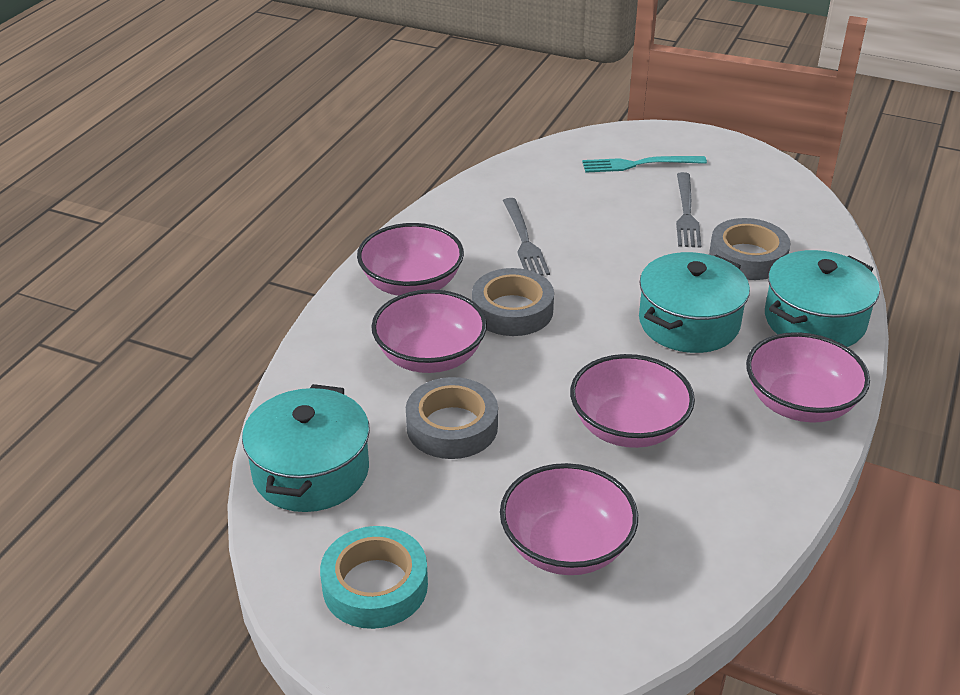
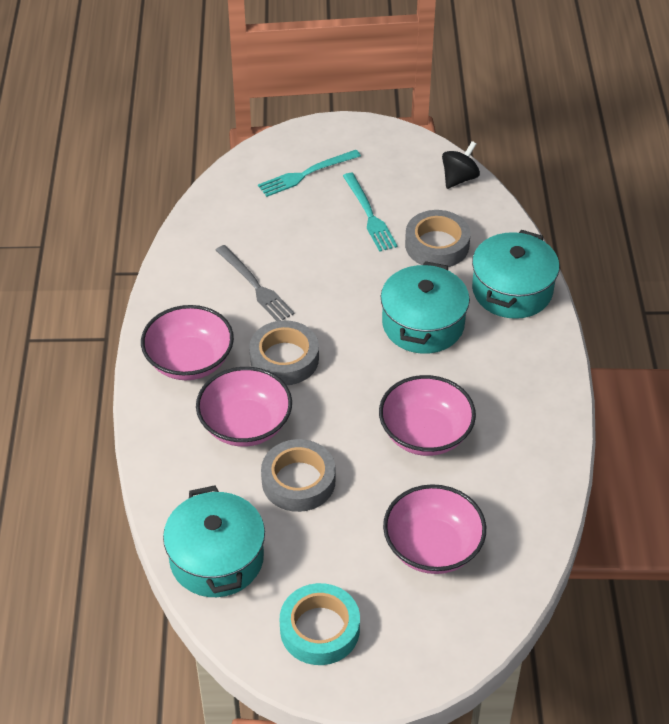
camera: 25 degrees left, 10 degrees up
(686, 213) = (369, 215): grey fork -> turquoise fork
(800, 403) = (533, 369): pink bowl -> none
(807, 207) = (459, 178): none -> black spinning top

